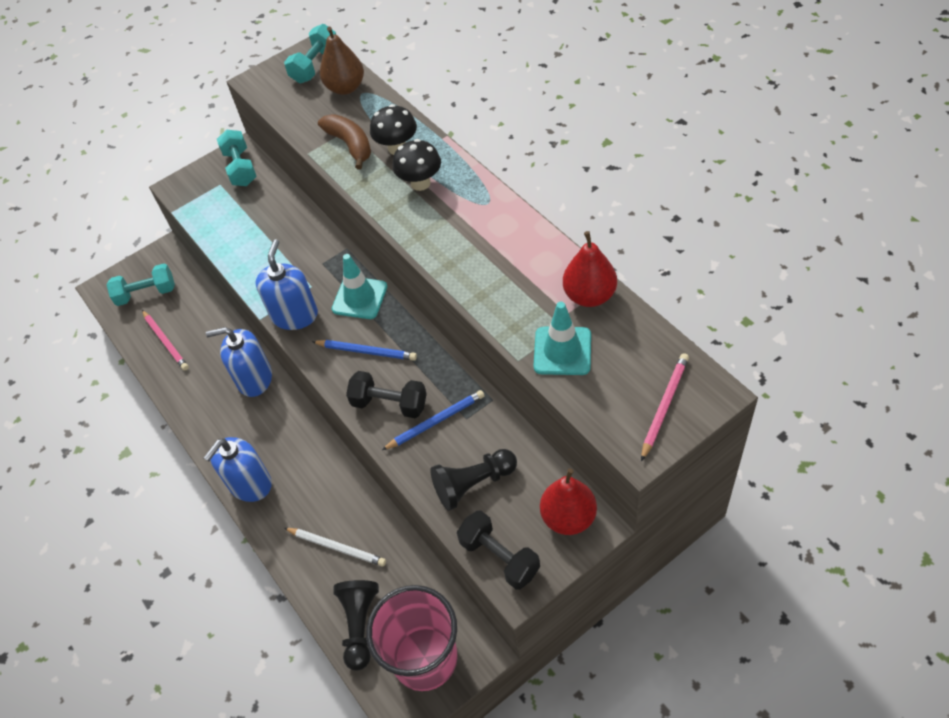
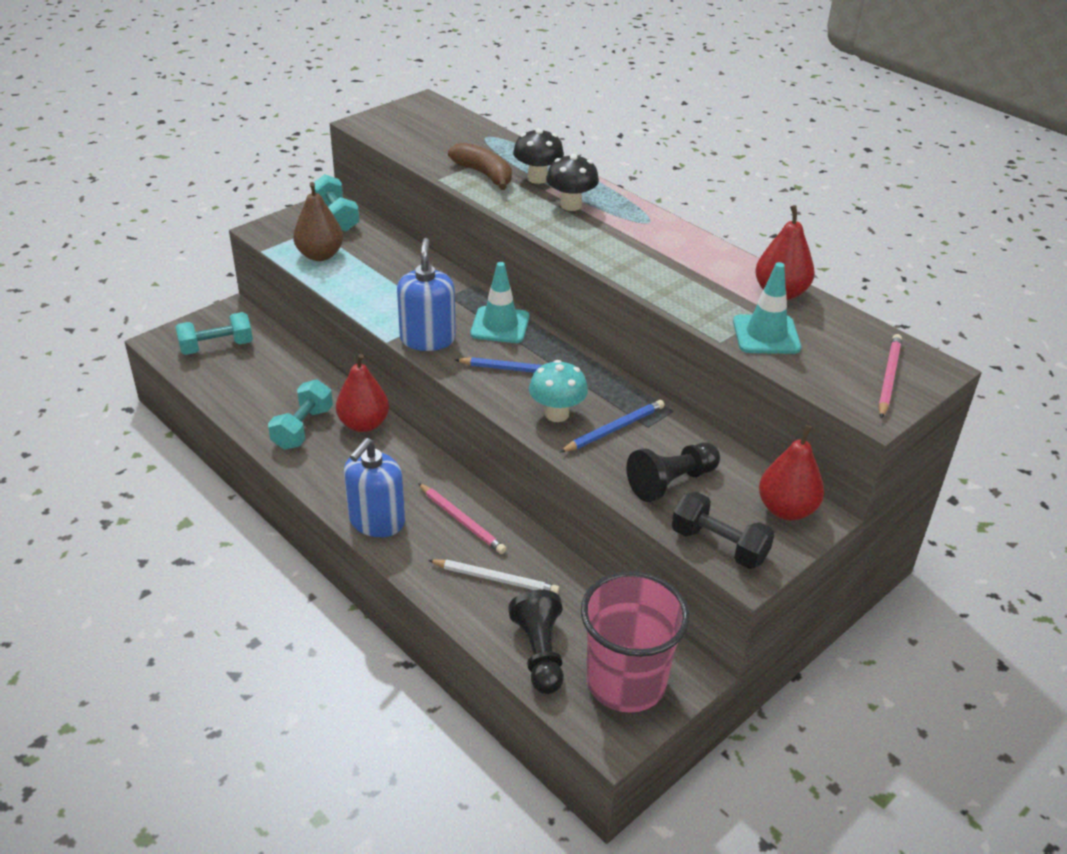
camera: 15 degrees left, 15 degrees down
(165, 341) = (247, 390): pink pencil -> pink pencil (461, 521)
(254, 379) = (364, 424): blue soap dispenser -> red pear
(315, 66) = (428, 114): turquoise dumbbell -> turquoise dumbbell (303, 428)
(345, 88) = (467, 132): brown pear -> brown pear (320, 255)
(389, 403) = (557, 414): black dumbbell -> turquoise mushroom

